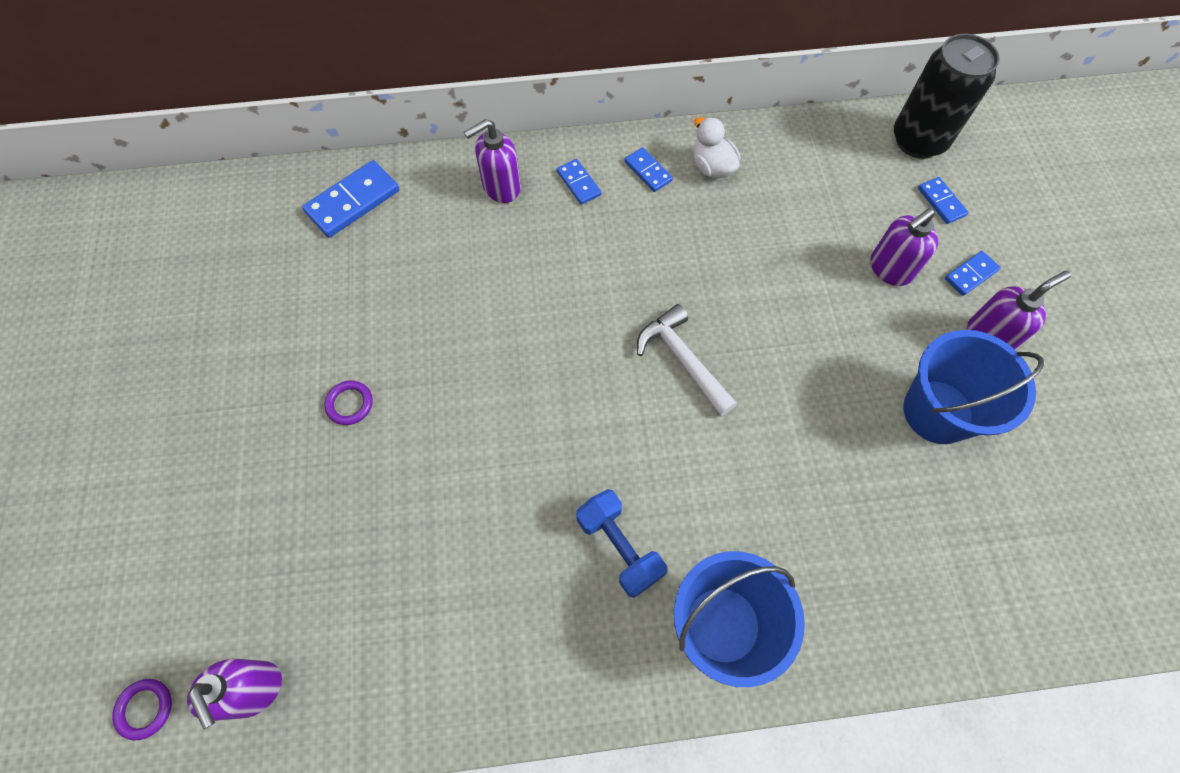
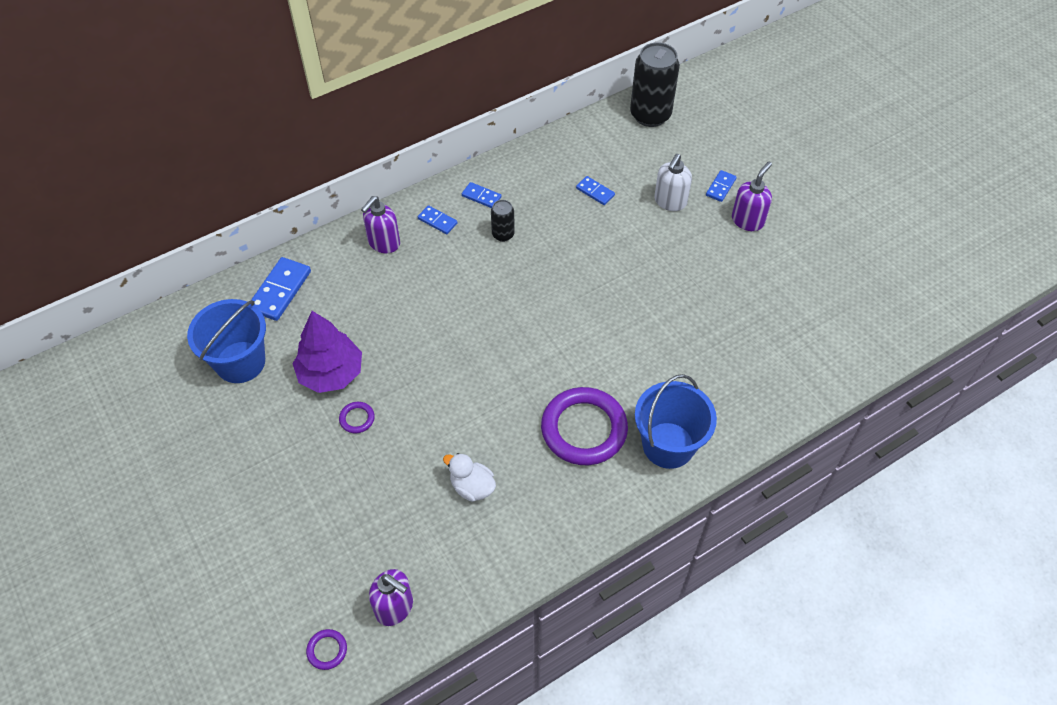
camera: 25 degrees left, 10 degrees down
(352, 330) = (331, 373): none -> purple tree
(619, 547) = (584, 429): blue dumbbell -> purple ring
(649, 231) = (503, 234): none -> black can
(682, 359) = (566, 305): white hammer -> none
(712, 167) = (523, 179): white duck -> white duck (472, 487)
(890, 269) = (670, 202): purple soap dispenser -> white soap dispenser
(937, 411) = (737, 275): blue bucket -> blue bucket (240, 362)
(941, 202) = (682, 149): blue domino -> blue domino (595, 192)

